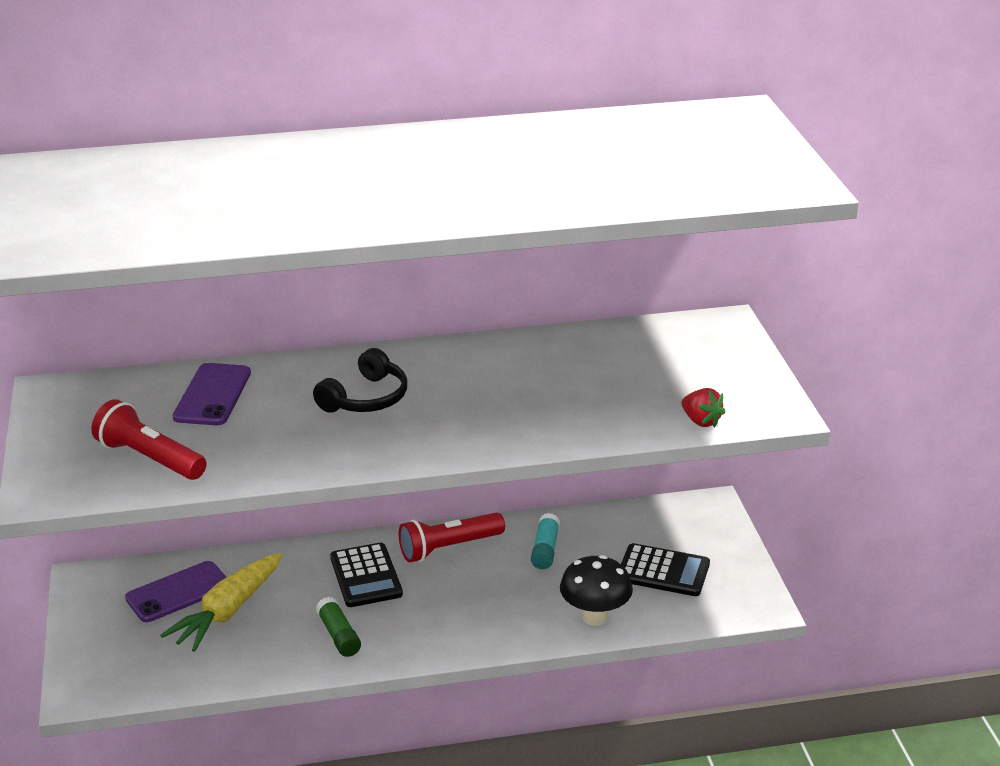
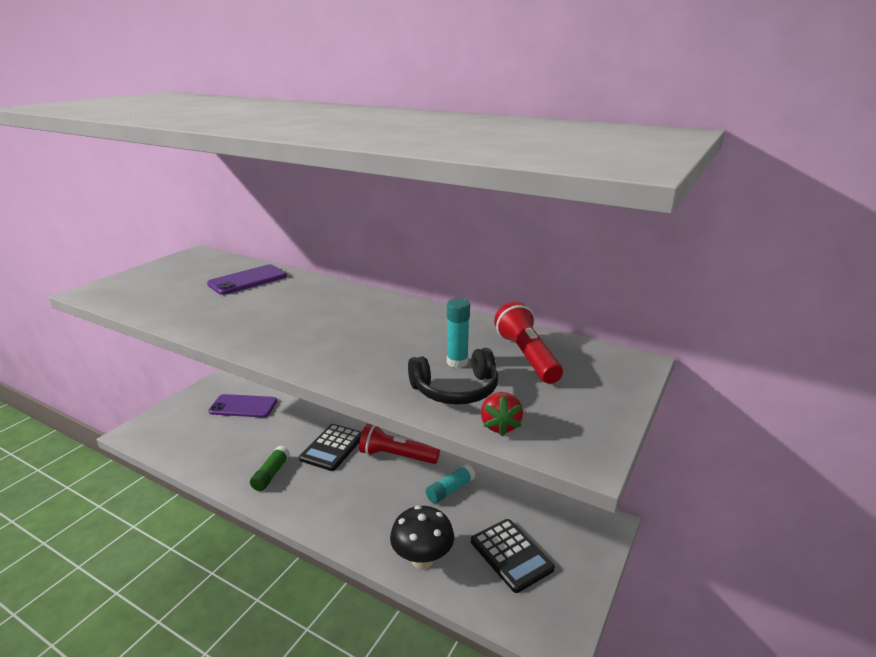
camera: 40 degrees right, 5 degrees down
(150, 458) = (160, 296): red flashlight -> red flashlight (527, 356)
(228, 611) = (246, 428): yellow carrot -> none
(366, 398) = (311, 311): black headphones -> black headphones (456, 390)
(593, 386) = (457, 362): none -> turquoise glue stick

